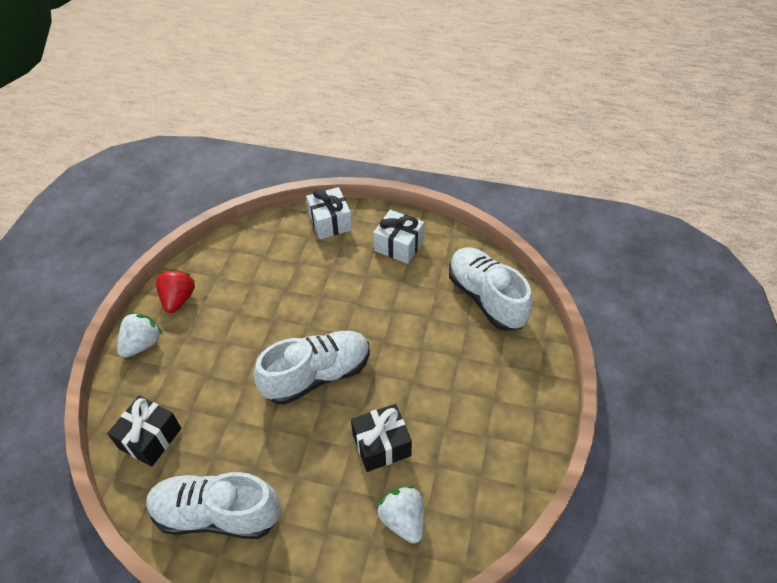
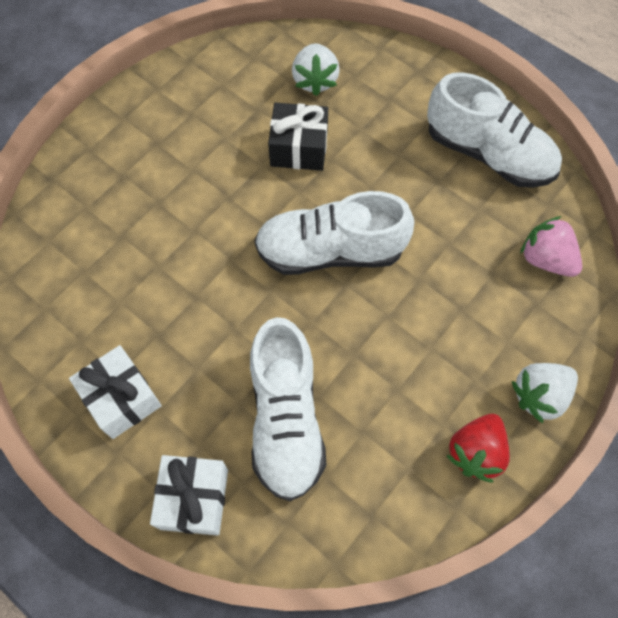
camera: 155 degrees left, 15 degrees up
(150, 438) = (545, 259): black gift -> pink strawberry
(486, 298) = (71, 260): white shoe -> white shoe (286, 419)

